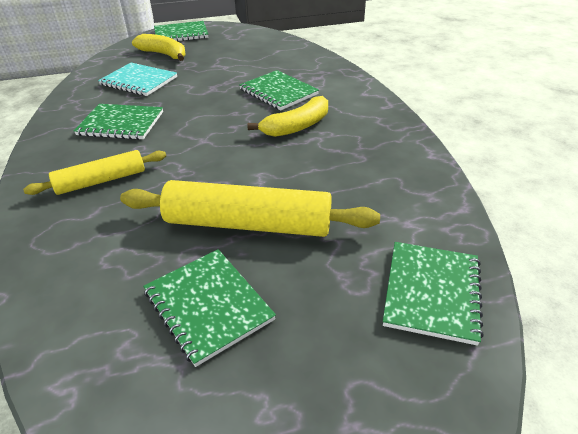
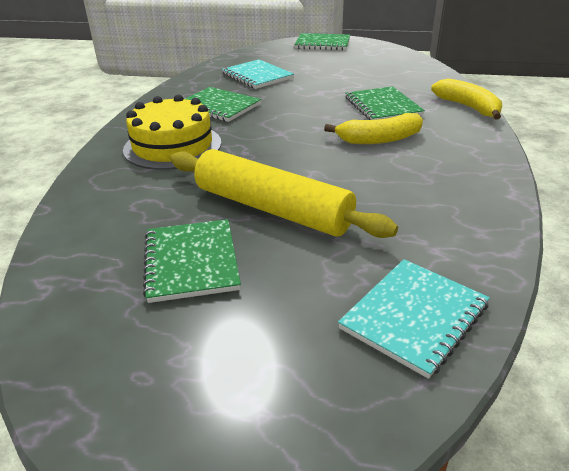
camera: 25 degrees right, 5 degrees down
(101, 181) = (172, 146): yellow rolling pin -> yellow cake
(164, 54) = (294, 58): yellow banana -> yellow banana (468, 107)
(431, 292) = (414, 317): green notebook -> turquoise notebook

